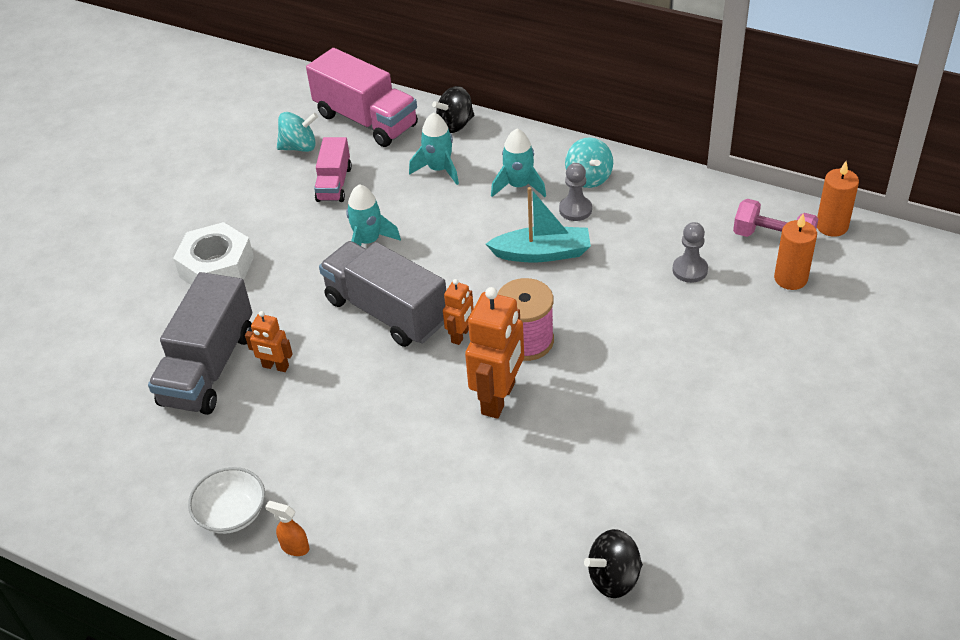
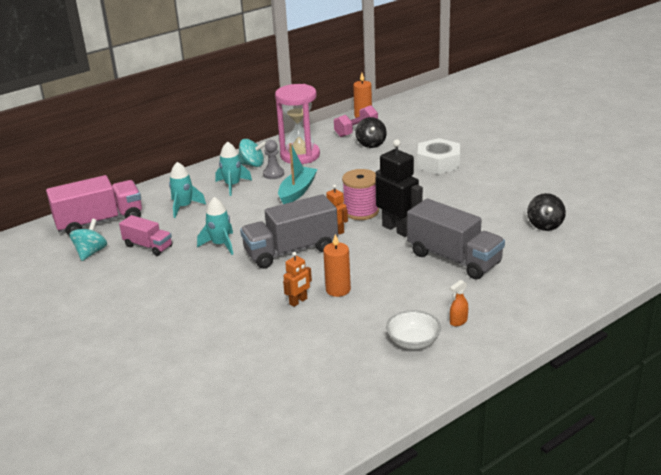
camera: 65 degrees left, 15 degrees down
(209, 368) = (272, 329): grey truck -> grey truck (454, 259)
(217, 267) = (174, 309): white nut -> white nut (438, 163)
(455, 125) = (149, 193): black spinning top -> black spinning top (371, 144)
(499, 398) = (397, 229): orange robot -> black robot
(647, 212) = (300, 155): none -> pink hourglass
(690, 270) = (355, 156): grey pawn -> none
(790, 278) = (388, 134): orange candle -> orange candle (338, 290)

